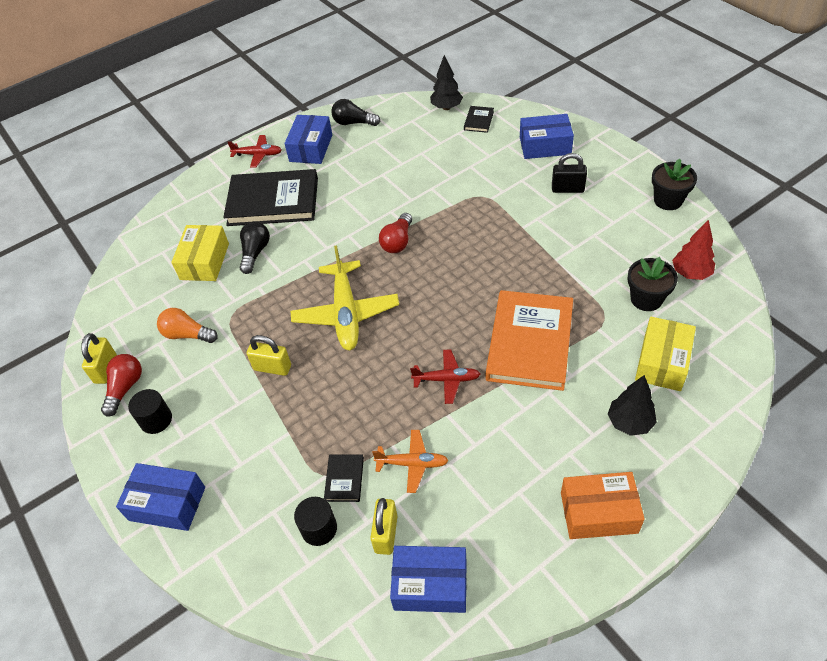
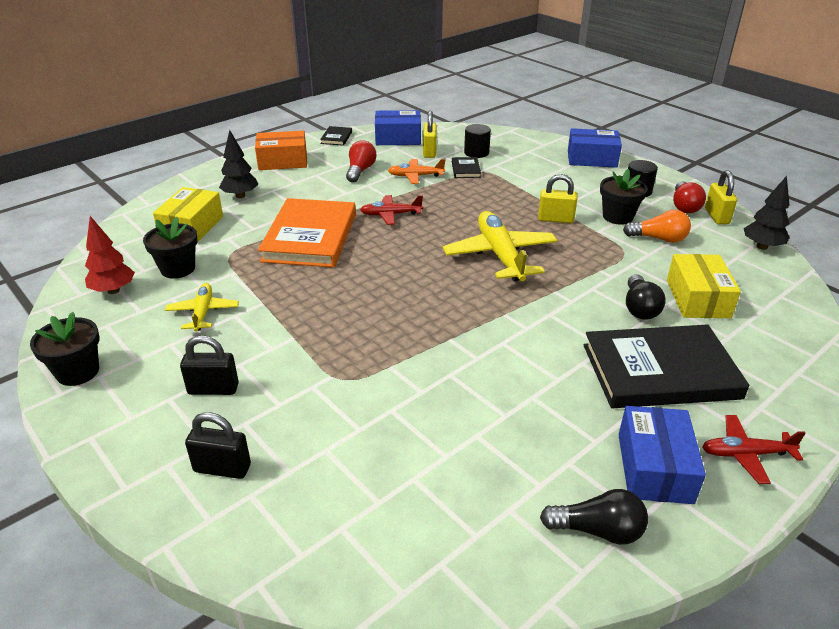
camera: 170 degrees right, 15 degrees down
(206, 371) = (617, 217): none -> black flower pot
(398, 241) = (458, 320): red light bulb -> red light bulb (360, 171)
(446, 107) = (405, 573): black tree -> black tree (762, 247)
(478, 121) = (337, 532): black book -> black book (336, 138)
(545, 146) = (222, 468): blue box -> black padlock
(601, 250) = (203, 312): none -> yellow plane

